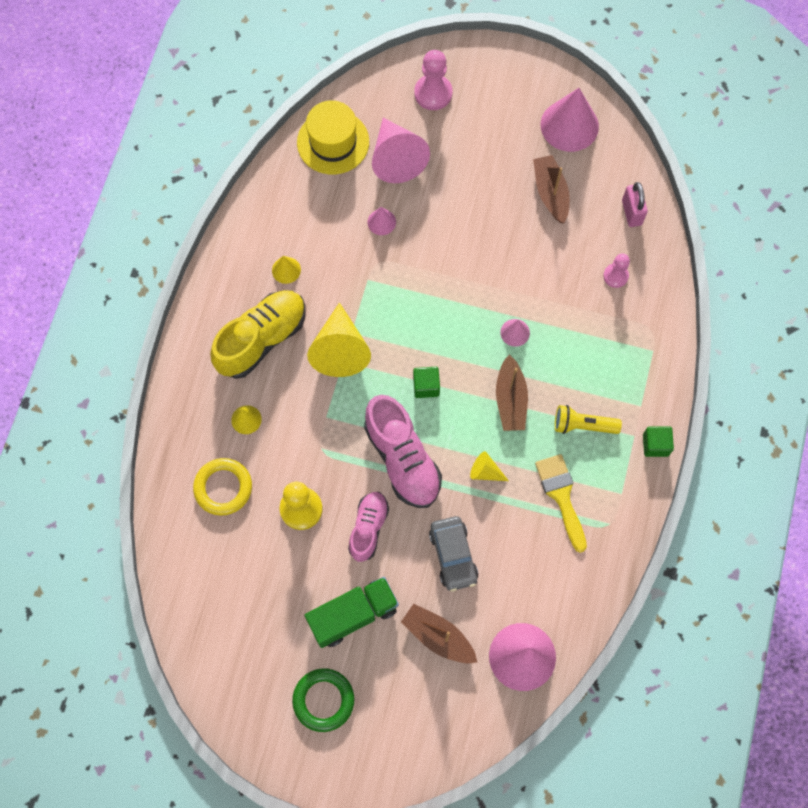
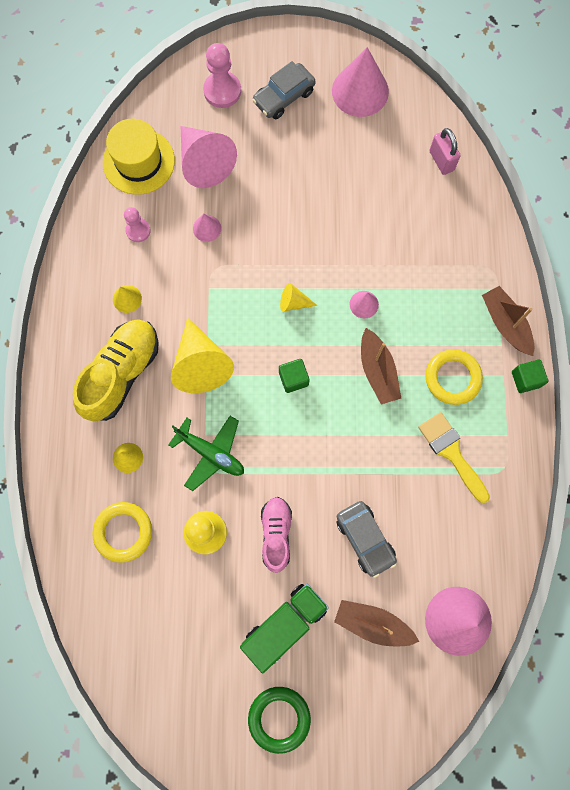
camera: 15 degrees left, 5 degrees up
(326, 436) = (211, 453): none -> green plane
(402, 459) = (290, 456): pink shoe -> none
(485, 471) = (373, 448): yellow cone -> yellow cone (293, 302)
(492, 113) = (284, 97): none -> grey car
(550, 193) = (360, 160): brown boat -> brown boat (505, 324)
(582, 425) = (452, 378): yellow flashlight -> yellow ring
(615, 276) = (443, 225): pink pawn -> pink pawn (138, 230)

